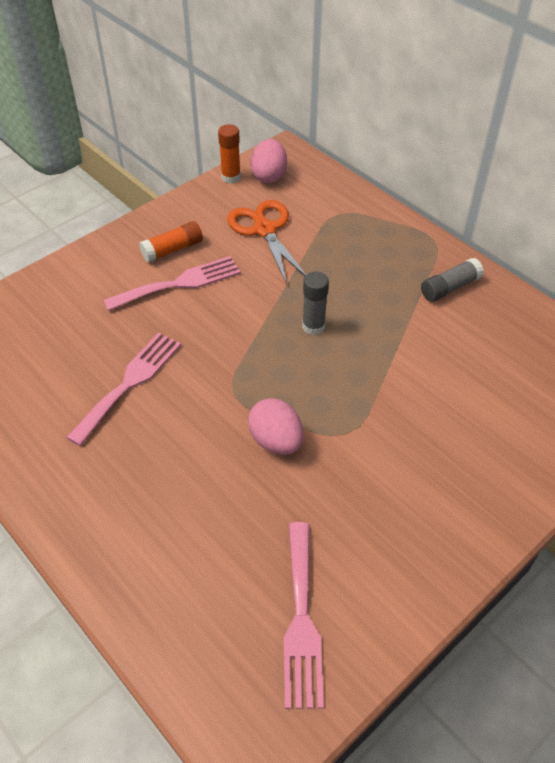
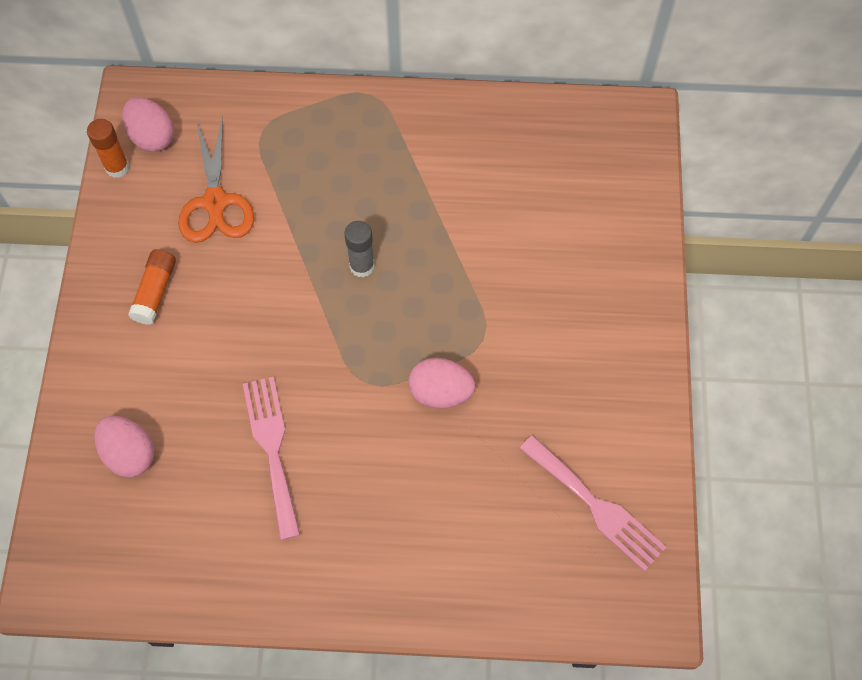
camera: 45 degrees left, 15 degrees up
(51, 319) = (130, 454): none -> pink egg
(179, 283) = (203, 321): pink fork -> none
(264, 230) = (215, 202): orange scissors -> orange scissors turned 120 degrees counterclockwise
(450, 287) = (430, 136): grey glue stick -> none

